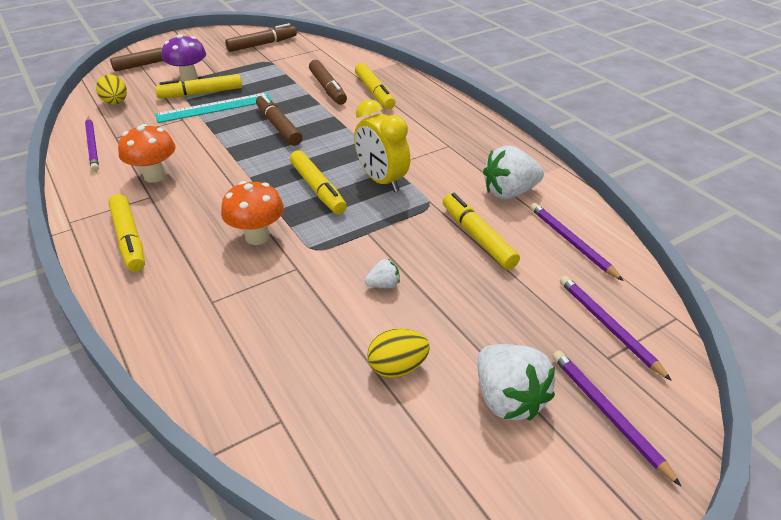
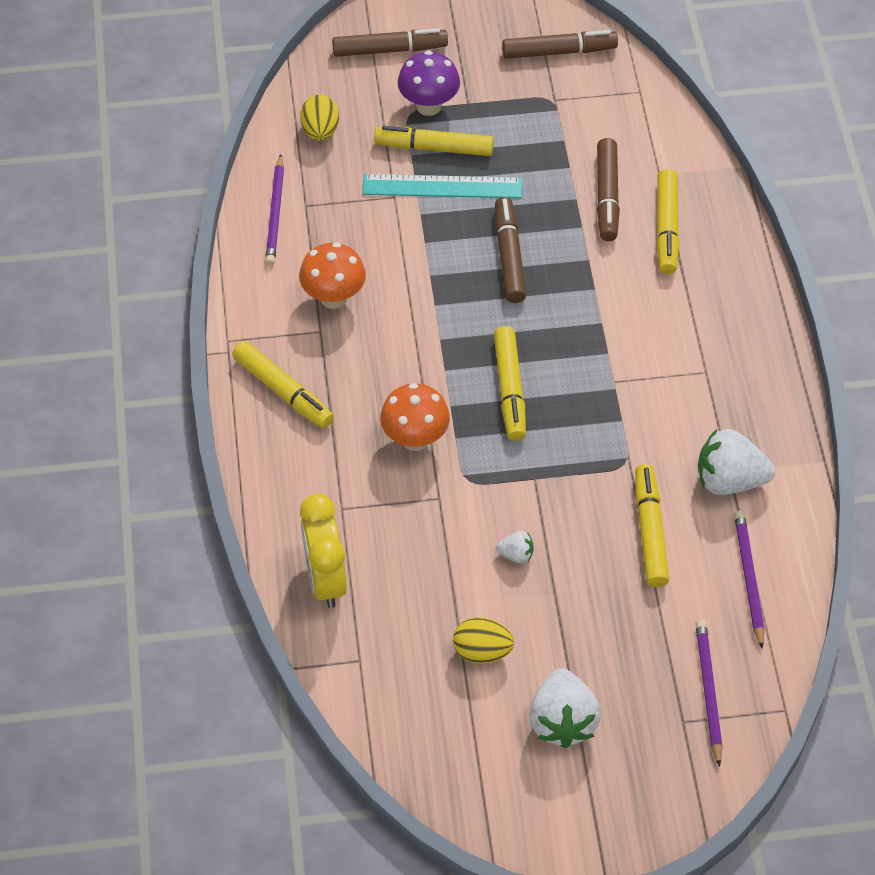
camera: 25 degrees right, 15 degrees up
(129, 239) = (283, 391): yellow marker -> yellow marker turned 45 degrees counterclockwise
(381, 181) = (589, 403): yellow clock -> yellow clock (325, 579)
(607, 414) = (640, 771): purple pencil -> none

